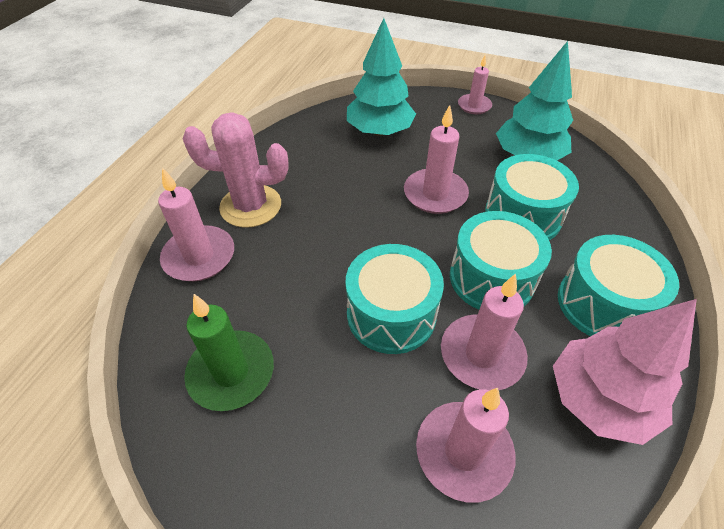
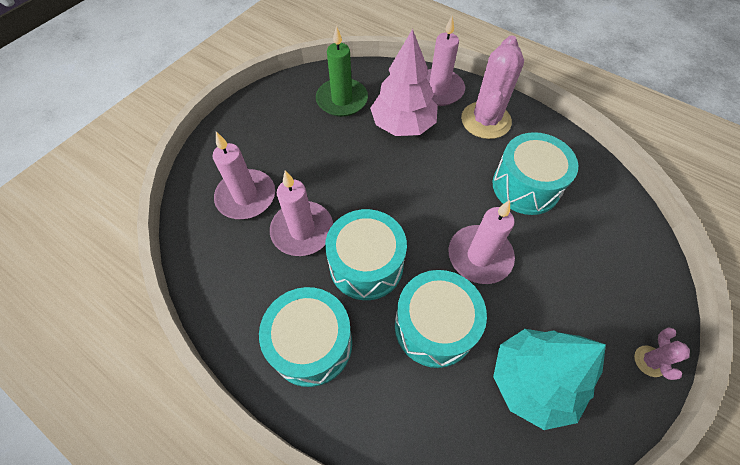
camera: 105 degrees right, 10 degrees up
(379, 131) = (590, 235): turquoise tree -> none
(391, 314) = (355, 186): turquoise drum -> turquoise drum (526, 186)
(474, 106) = (649, 361): pink candle -> pink cactus
(599, 399) = (239, 291): pink tree -> pink tree (403, 125)

